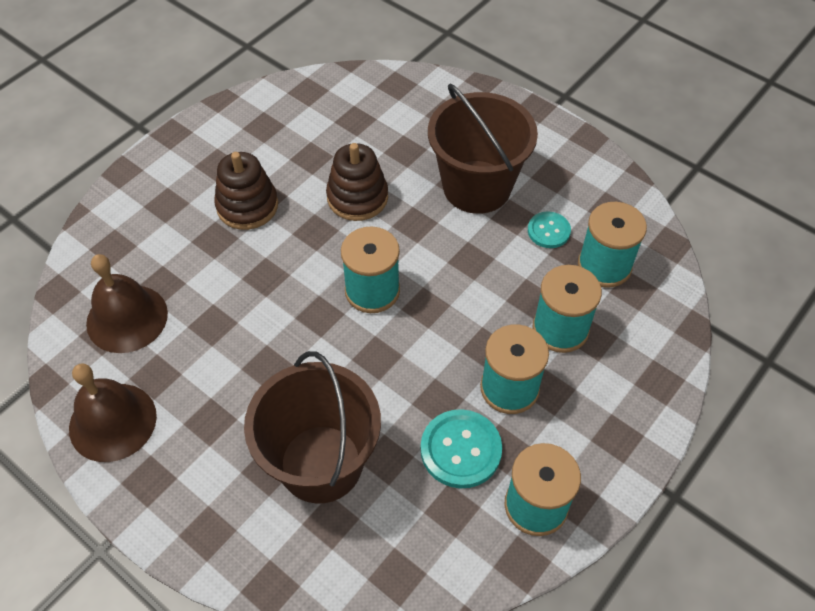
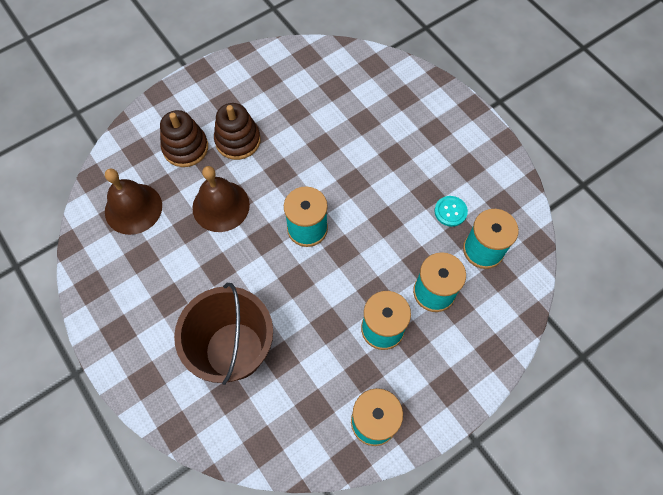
camera: 15 degrees right, 10 degrees up
(112, 422) = (105, 283): brown bell -> brown bell (221, 206)
(357, 197) = (318, 152): brown stacking toy -> brown stacking toy (185, 148)
(461, 450) = (333, 366): turquoise button -> none
(477, 187) = (408, 163): brown bucket -> none

